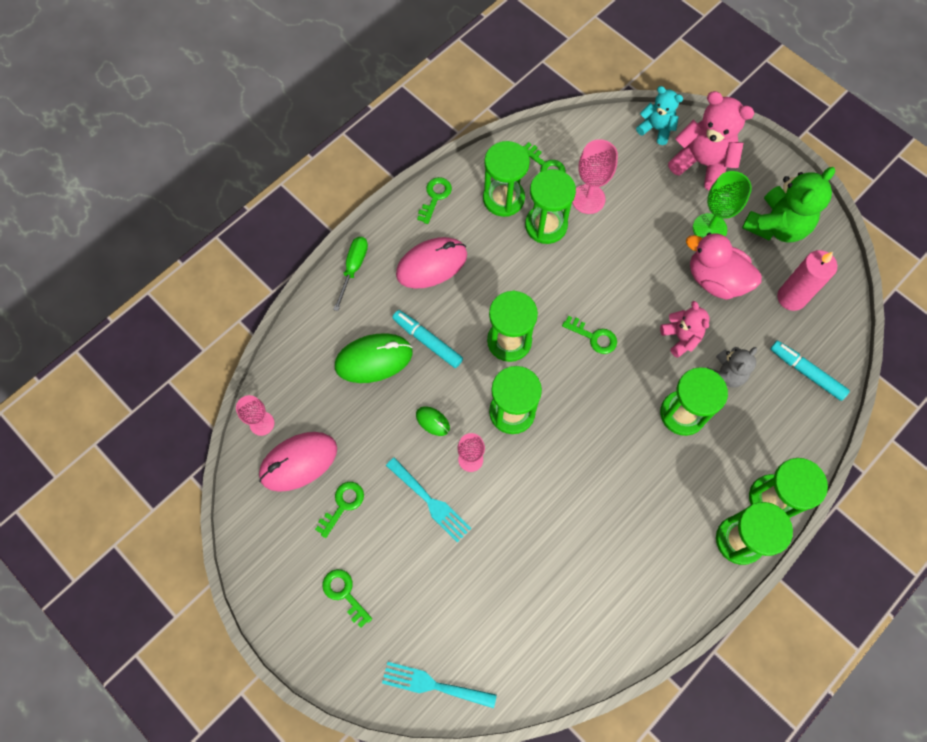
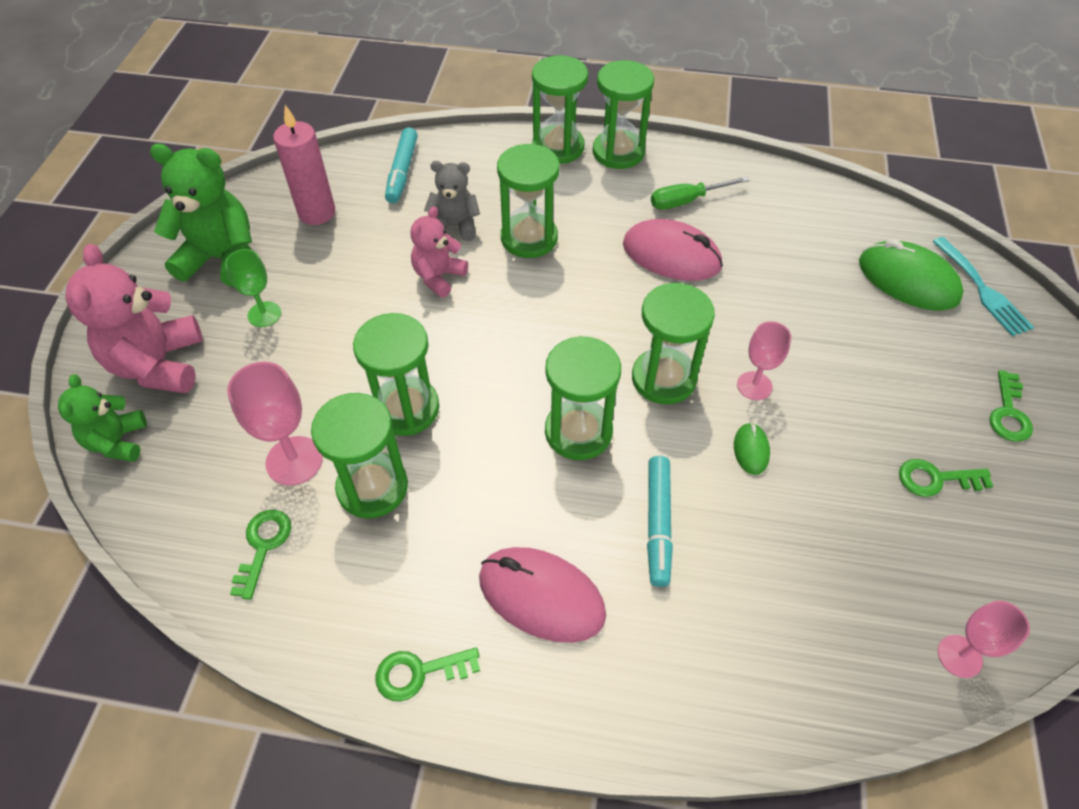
camera: 125 degrees left, 15 degrees down
(298, 462) = (949, 567): pink mouse -> pink mouse (671, 256)
(353, 268) = (634, 710): green screwdriver -> green screwdriver (686, 201)
(374, 359) = (741, 573): green mouse -> green mouse (908, 280)
(430, 502) = (836, 394): turquoise fork -> none
(503, 198) = (359, 568): green hourglass -> green hourglass (406, 408)
(593, 337) = (501, 352): green key -> none
(656, 129) = (118, 442): turquoise teddy bear -> green teddy bear
(709, 229) = (264, 314): green goblet -> green goblet, size x0.66
(715, 280) = (337, 280): pink duck -> none

